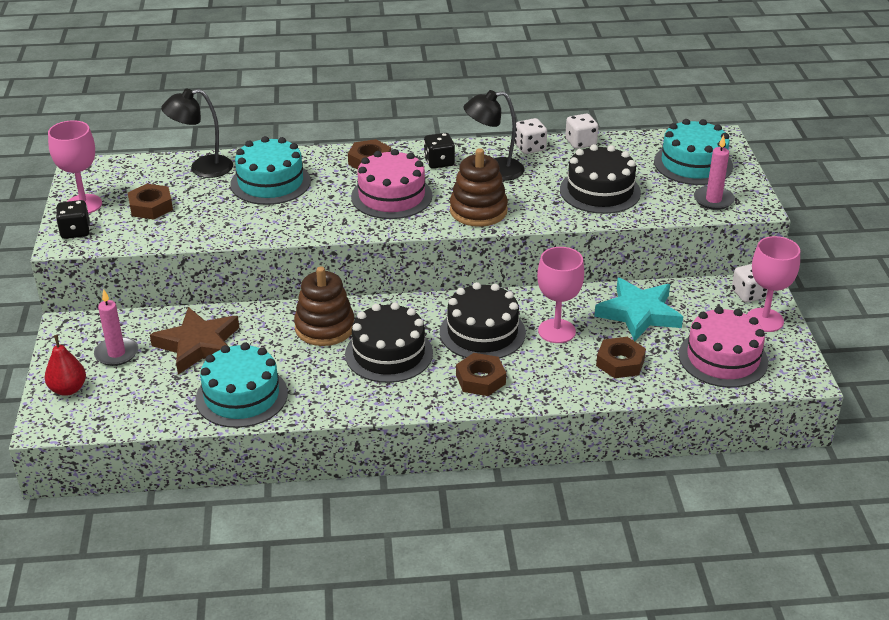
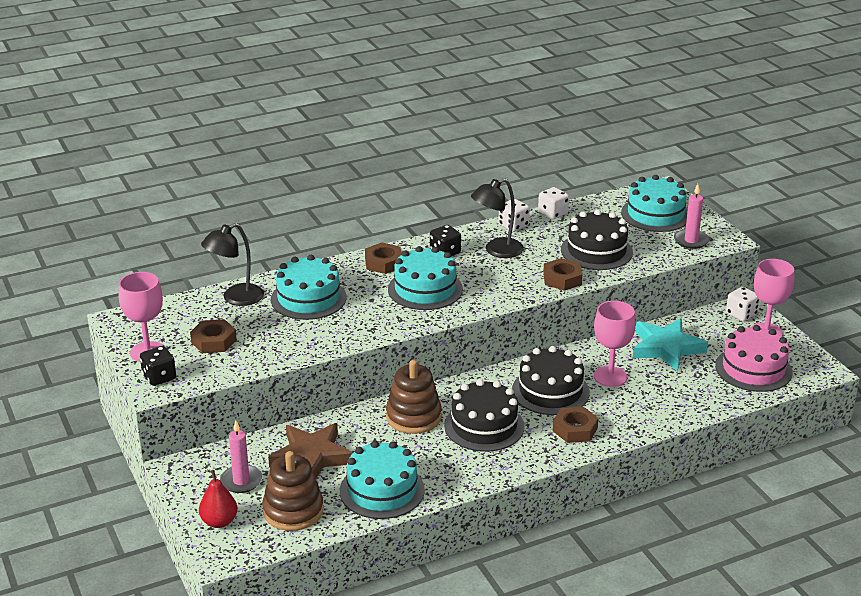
camera: 20 degrees left, 5 degrees down
(391, 196) = (425, 289): pink cake -> turquoise cake
(478, 211) = (508, 287): brown stacking toy -> brown stacking toy (293, 511)
(620, 362) = (677, 390): brown nut -> brown nut (562, 279)

